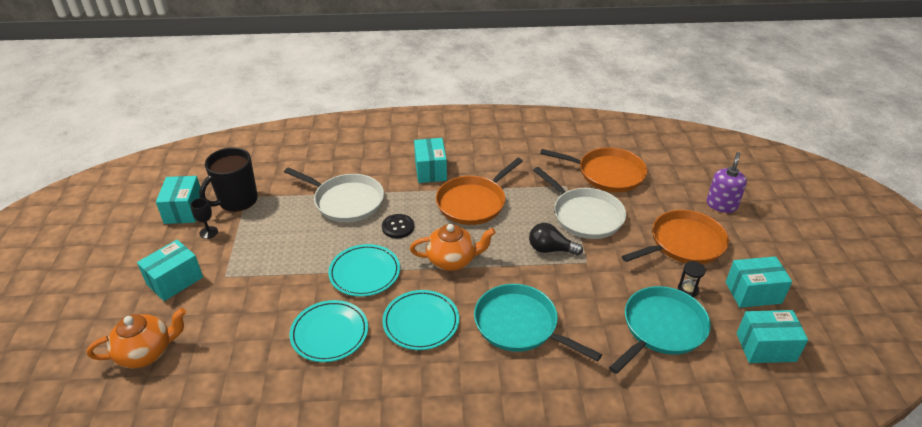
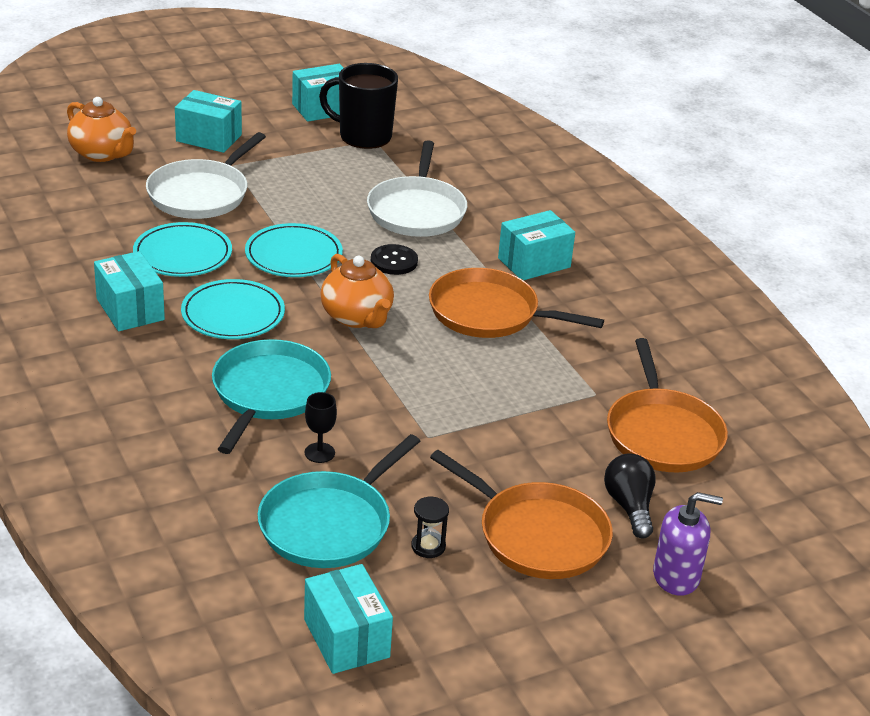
camera: 65 degrees right, 5 degrees down
(208, 232) = (296, 135): black goblet -> black goblet (319, 453)
(550, 249) = (433, 399): black light bulb -> black light bulb (629, 506)
(585, 215) = (535, 422): white pan -> white pan (201, 194)
(661, 328) = (329, 524): turquoise pan -> turquoise pan turned 105 degrees clockwise
(753, 292) = (464, 622): turquoise box -> turquoise box (130, 309)

